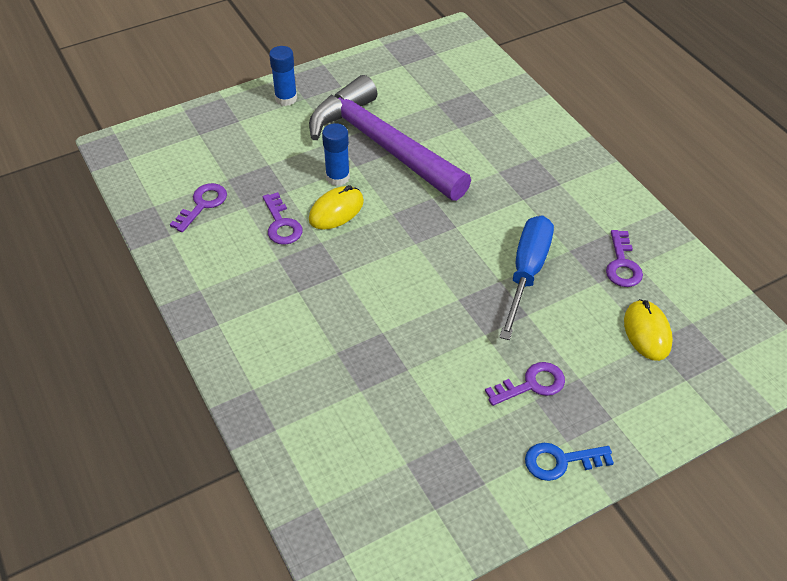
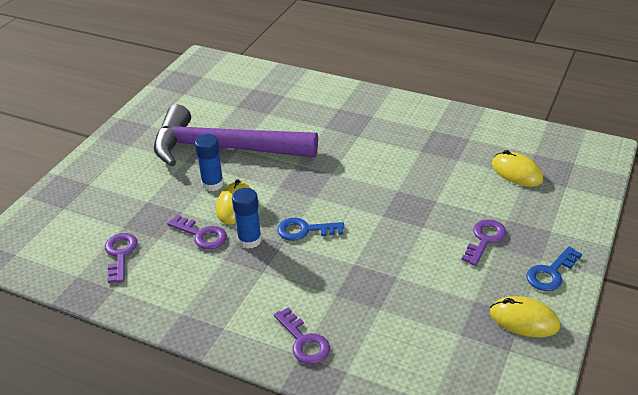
camera: 35 degrees left, 10 degrees down
(286, 98) = (114, 152): blue glue stick -> blue glue stick (249, 240)
(372, 272) = (304, 230): none -> blue key
(481, 489) = (524, 319): none -> yellow mouse
(526, 273) = (409, 177): blue screwdriver -> none
(622, 265) = (461, 143): purple key -> purple key (304, 341)

